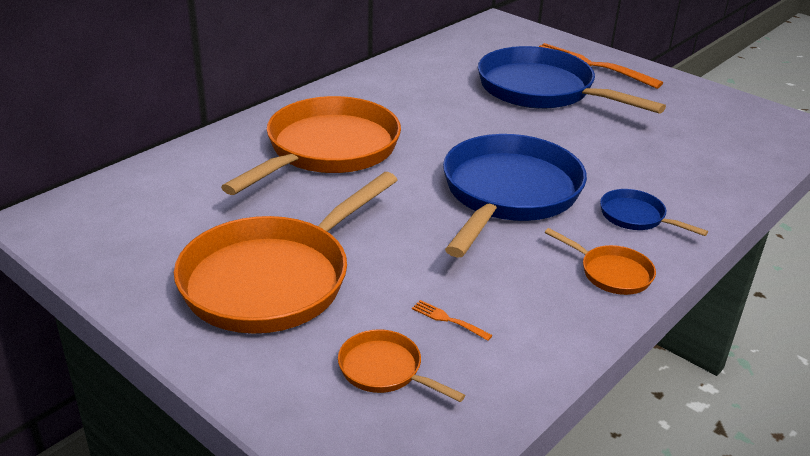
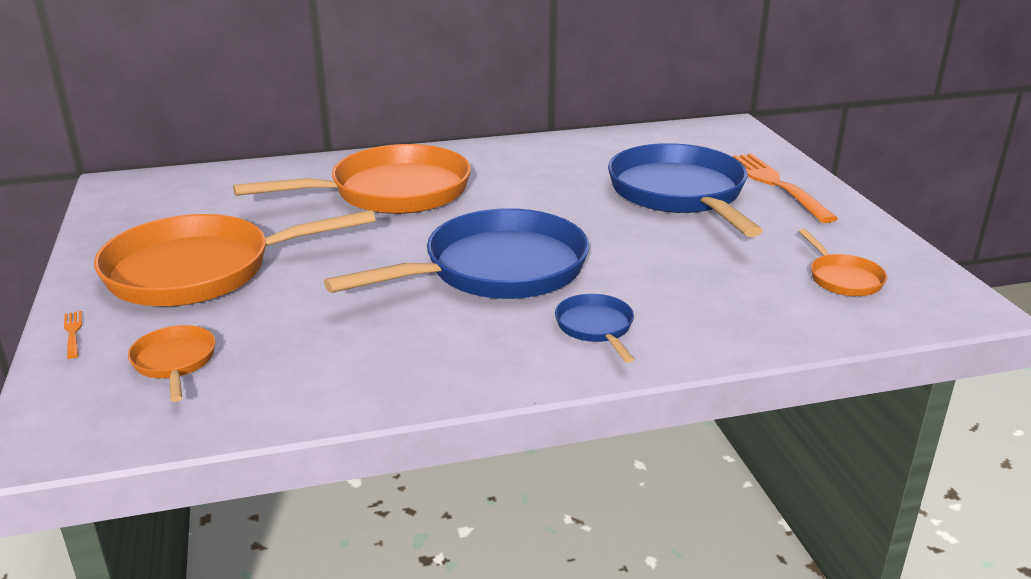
camera: 35 degrees right, 5 degrees down
(449, 320) = (281, 347): orange fork -> orange fork (73, 333)
(611, 273) = (488, 365): orange pan -> orange pan (842, 278)

